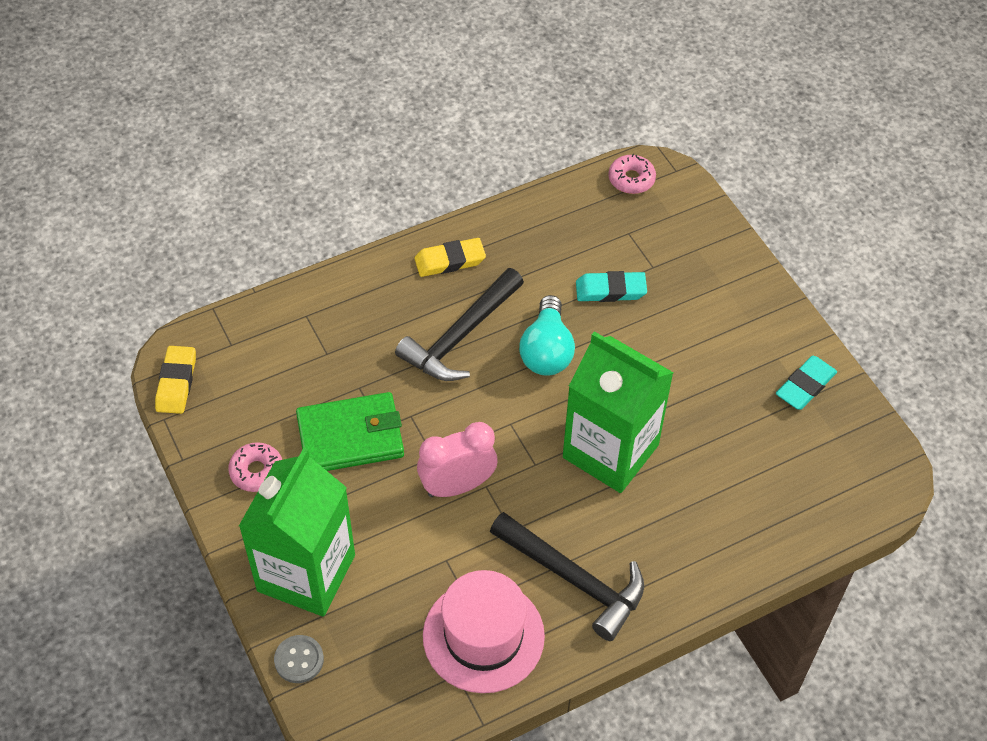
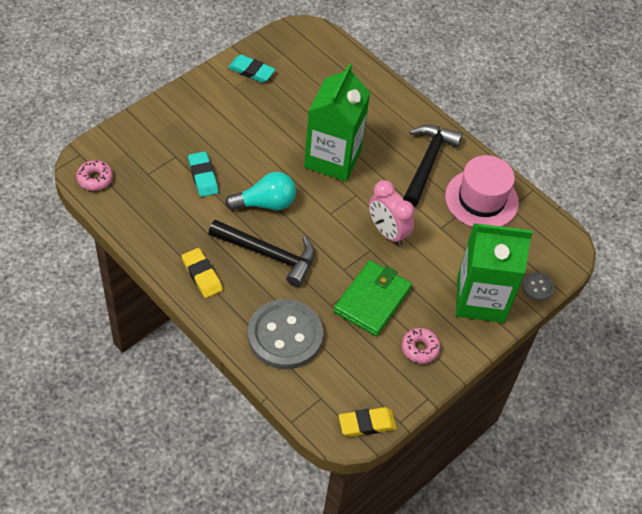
camera: 110 degrees left, 0 degrees up
(331, 327) = (285, 336): none -> grey button
(350, 436) = (372, 300): green wallet -> green wallet turned 60 degrees clockwise

